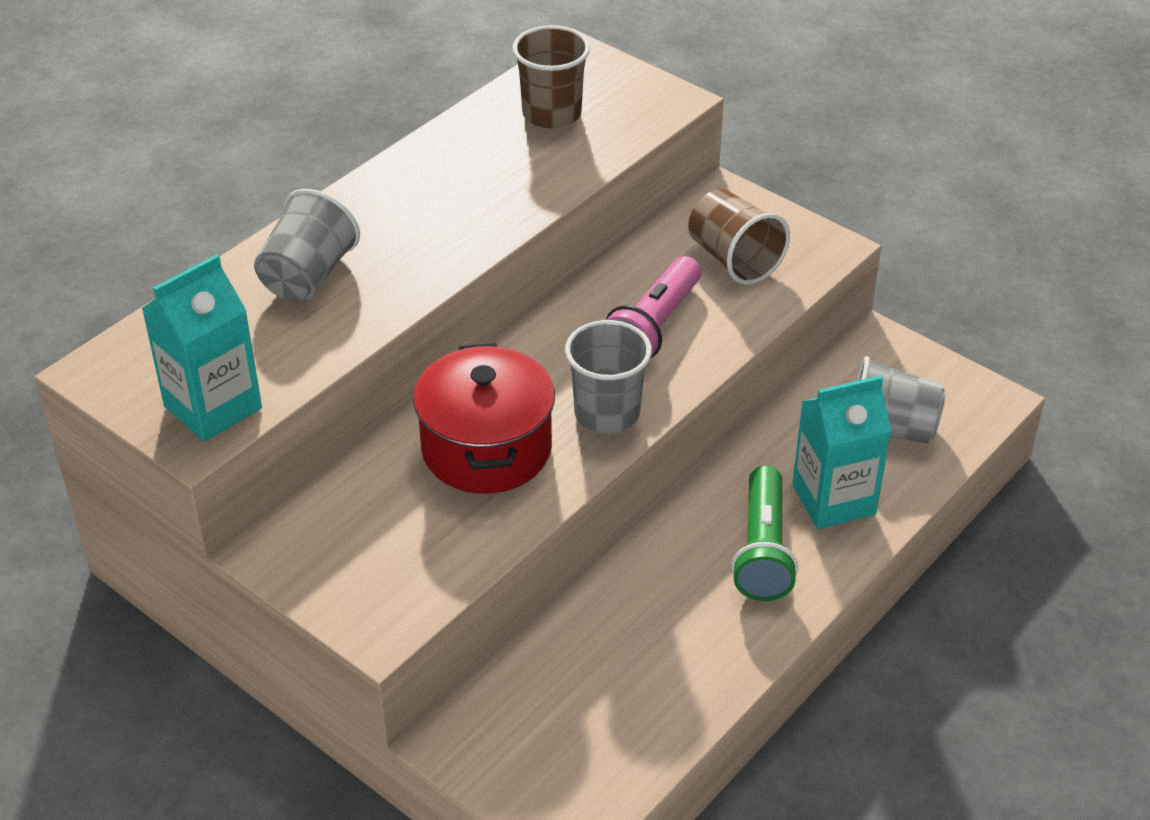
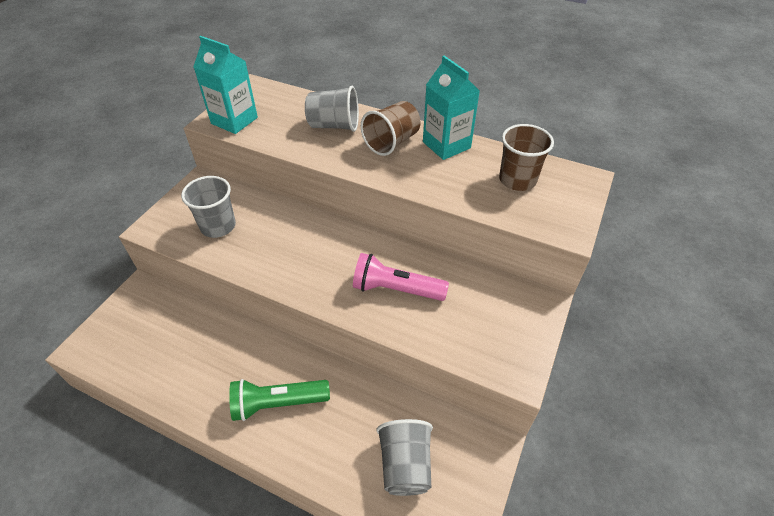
camera: 75 degrees right, 5 degrees up
(486, 449) = (277, 238): red pot -> none
(607, 413) = (315, 282): grey cup -> grey cup (218, 226)
(734, 259) = (478, 319): brown cup -> brown cup (391, 142)
(833, 500) = (328, 438): turquoise carton -> turquoise carton (446, 145)

